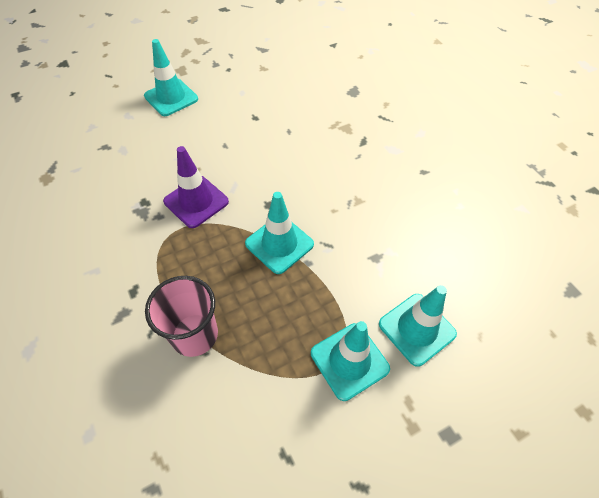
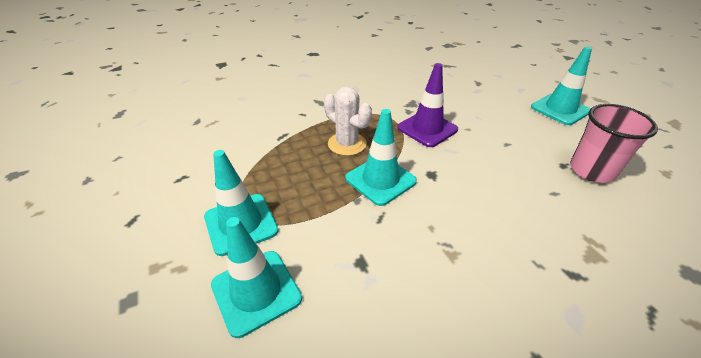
camera: 95 degrees right, 15 degrees down
(194, 334) = (295, 132): pink cup -> pink cup (591, 171)
(220, 275) = (347, 144): none -> white cactus

